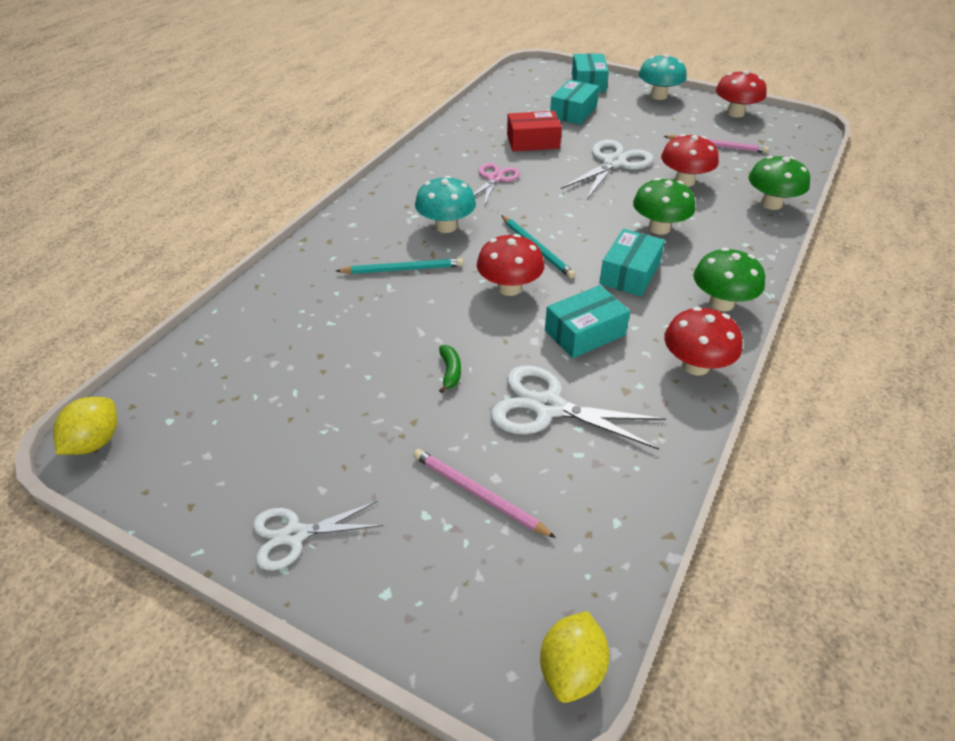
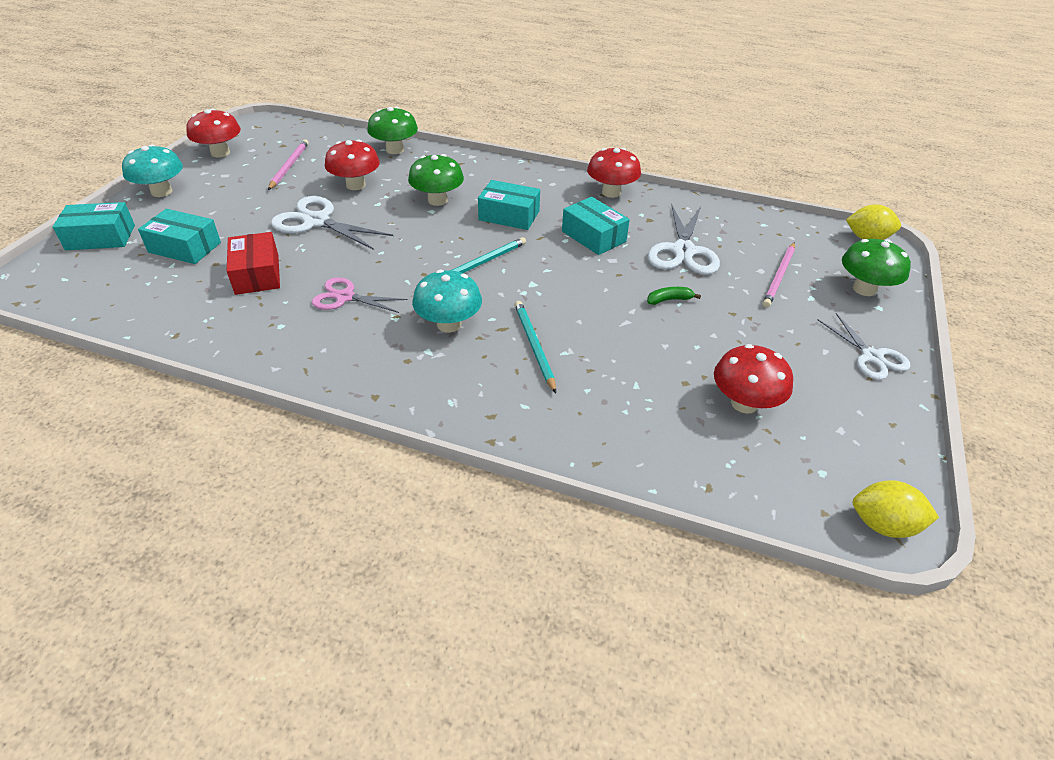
camera: 100 degrees left, 0 degrees up
(509, 288) = (546, 276): red mushroom -> red mushroom (744, 403)
(721, 303) = (537, 179): green mushroom -> green mushroom (864, 289)

